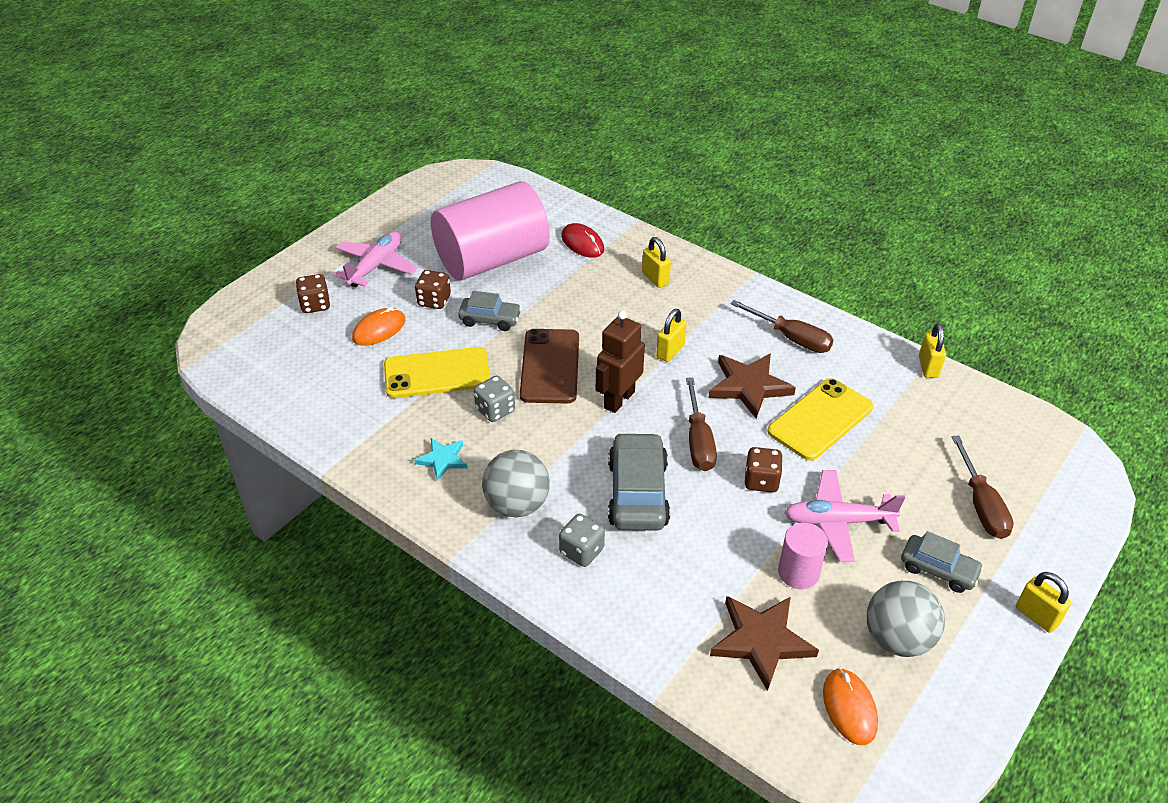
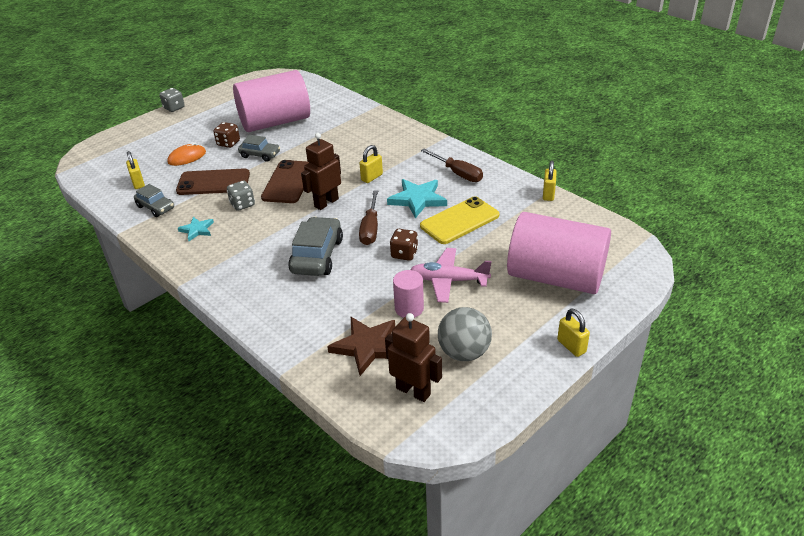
camera: 10 degrees right, 5 degrees down
(315, 305) = (153, 142): brown dice -> none
(376, 266) = (199, 123): pink plane -> none
(437, 373) = (213, 182): yellow phone -> brown phone
(517, 504) = (234, 257): grey ball -> none
(581, 551) = (266, 286): grey dice -> grey dice (174, 108)
(582, 243) = (338, 115): red mouse -> none
(655, 279) = (378, 137): yellow padlock -> yellow padlock (138, 183)
(749, 386) = (417, 199): brown star -> turquoise star
(849, 708) = (413, 391): orange mouse -> brown robot
(938, 569) = (510, 313): grey car -> grey car (156, 207)
(981, 505) = (555, 277): brown screwdriver -> pink cylinder

